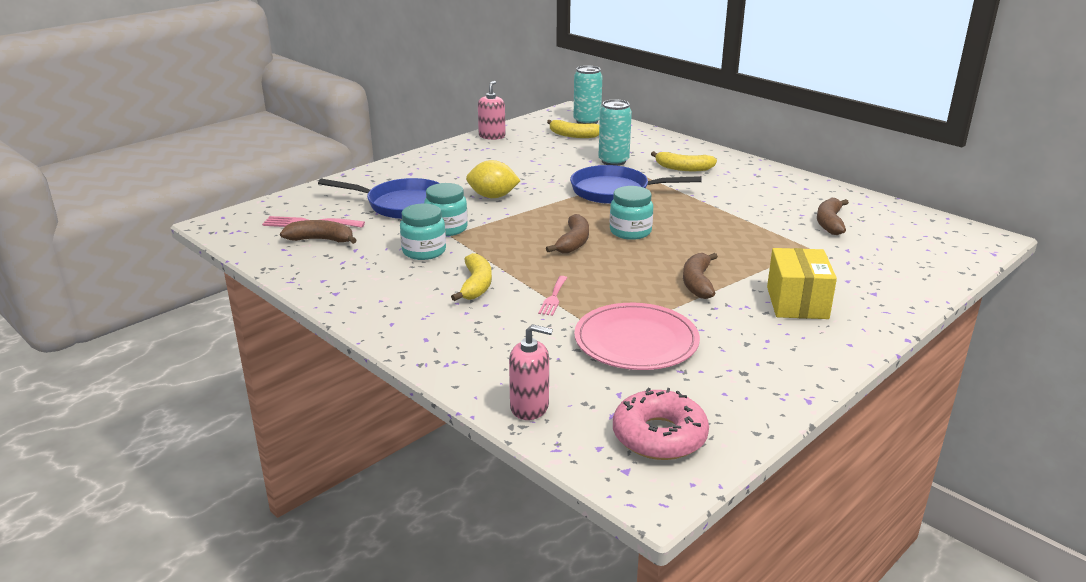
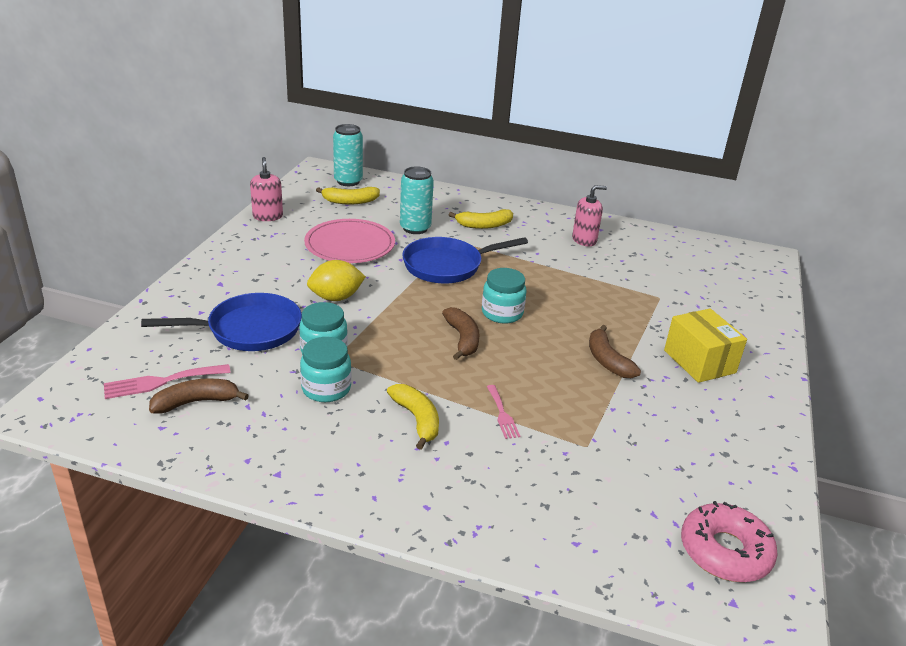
camera: 30 degrees left, 5 degrees up
(529, 407) = (595, 559): pink soap dispenser -> pink soap dispenser (584, 240)
(636, 341) = (615, 445): pink plate -> pink plate (350, 245)
(829, 223) = (650, 265): brown banana -> none

